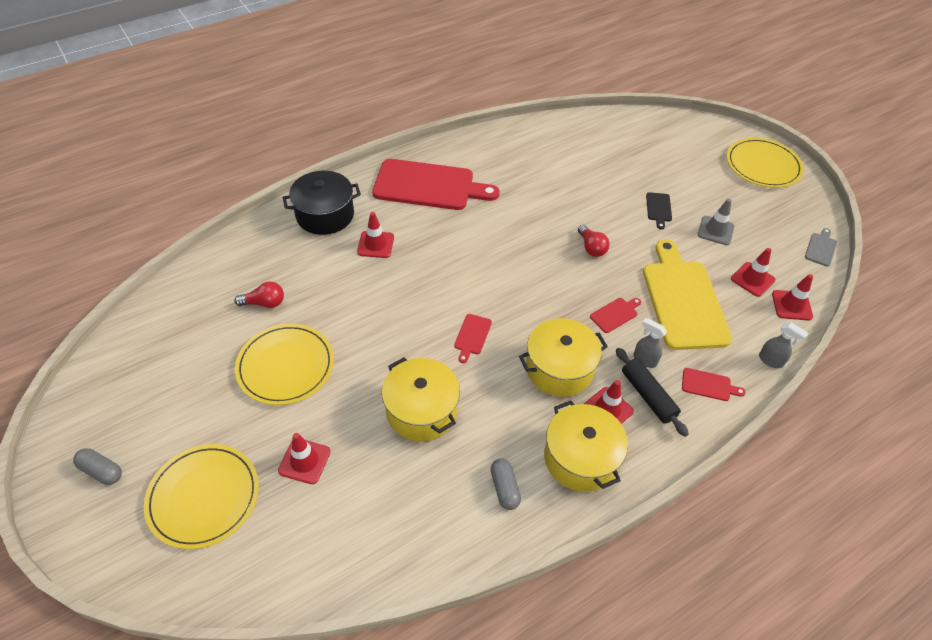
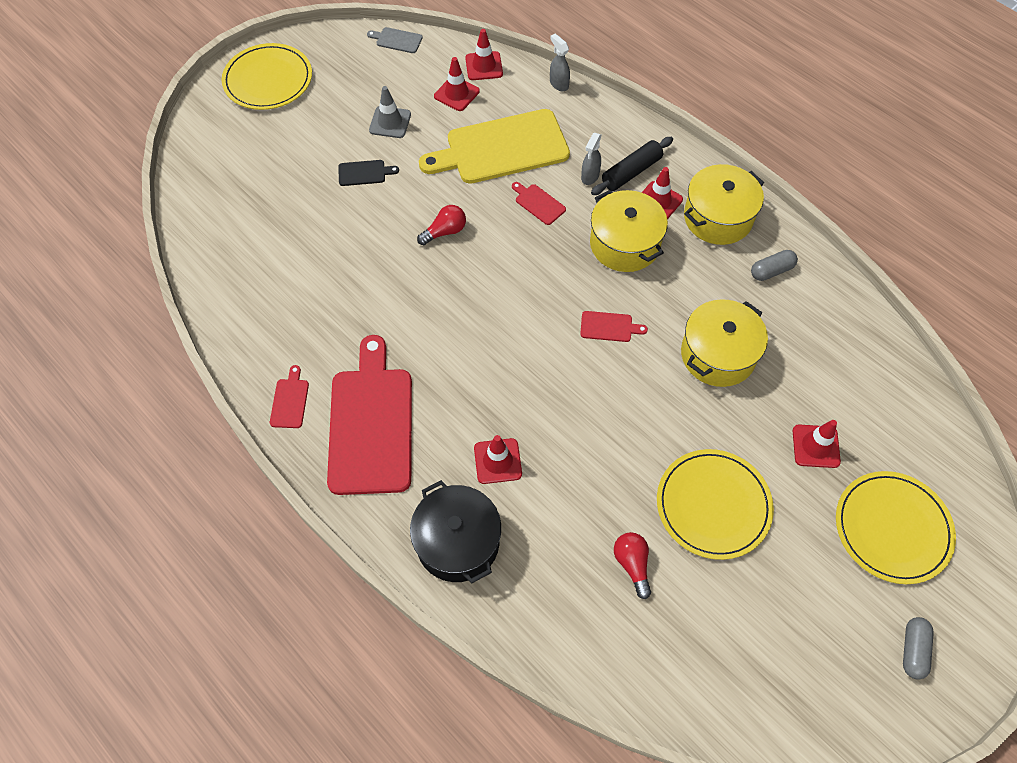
camera: 100 degrees left, 10 degrees up
(708, 385) = (603, 128): red cutting board -> red cutting board (290, 401)
(771, 361) = (558, 84): grey spray bottle -> grey spray bottle turned 60 degrees counterclockwise

